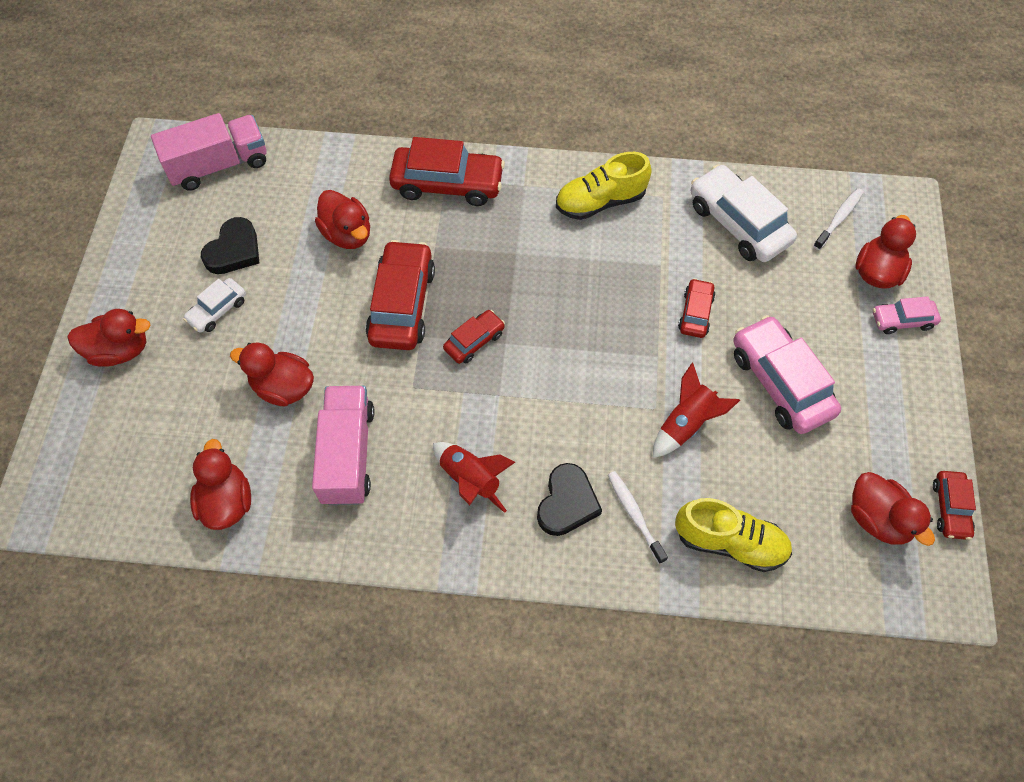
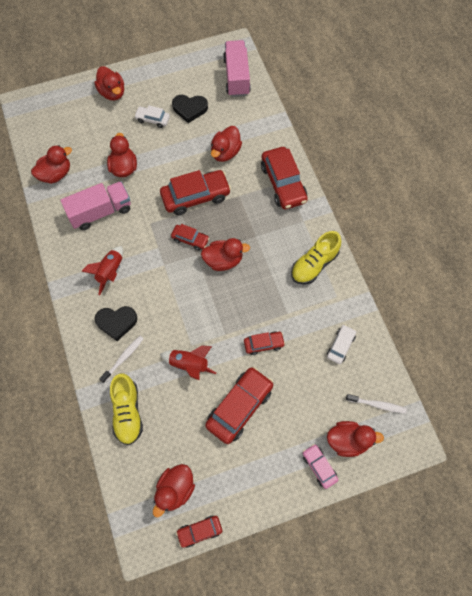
camera: 65 degrees right, 5 degrees up
(219, 165) = (236, 77): pink truck -> pink truck turned 135 degrees counterclockwise
(534, 310) = (223, 260): none -> red duck
(600, 202) = (314, 264): yellow shoe -> yellow shoe turned 90 degrees counterclockwise
(738, 223) = (340, 346): white car -> white car, size x0.53
(780, 382) = (239, 407): pink car -> red car

